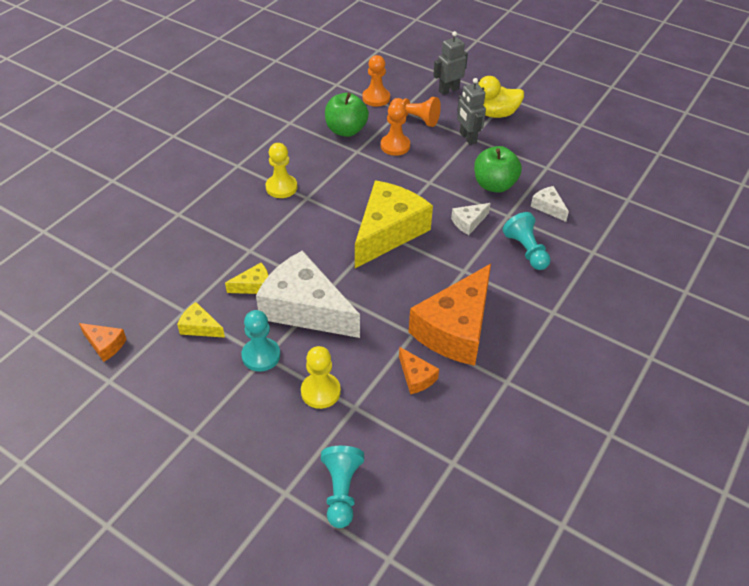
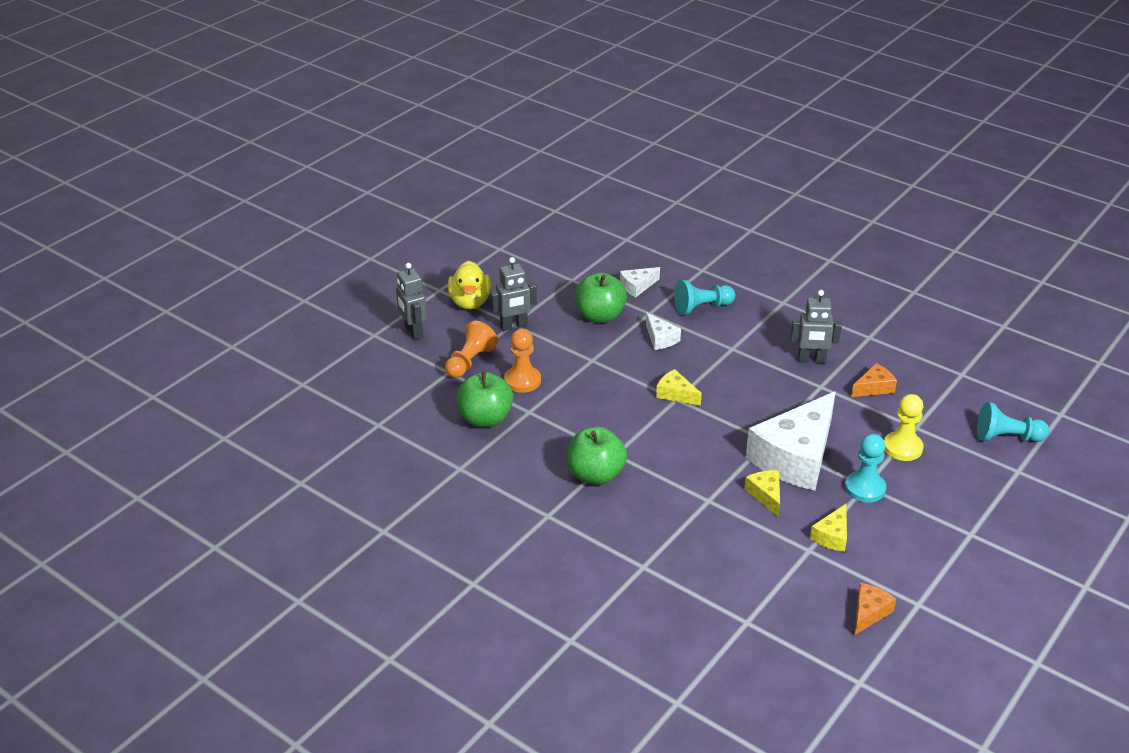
camera: 85 degrees left, 10 degrees down
(281, 187) = (595, 475): yellow pawn -> green apple
(376, 98) = (419, 391): orange pawn -> none
(388, 232) = (675, 394): yellow cheese -> yellow cheese, size x0.43
(455, 329) = (811, 360): orange cheese -> grey robot

